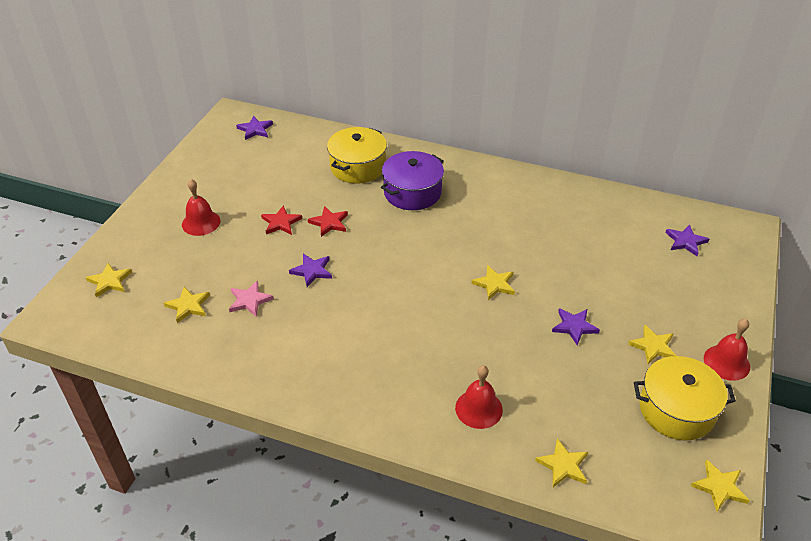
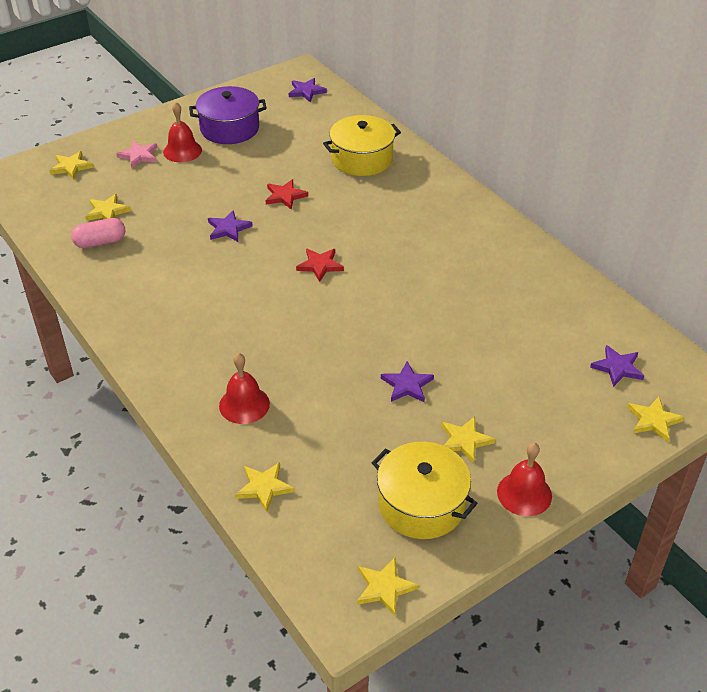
camera: 35 degrees right, 0 degrees up
(211, 336) = (100, 242): none -> pink capsule
(249, 300) = (155, 229): pink star -> pink star (139, 156)
(281, 222) = (245, 178): red star -> red star (320, 265)
(412, 192) = (387, 202): purple pot -> purple pot (229, 128)
(494, 284) = (373, 313): yellow star -> yellow star (653, 420)

